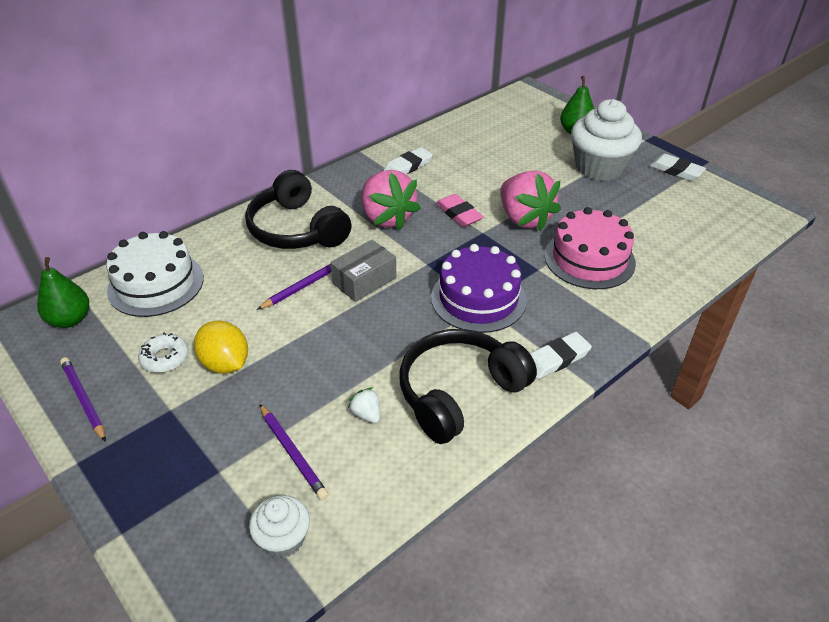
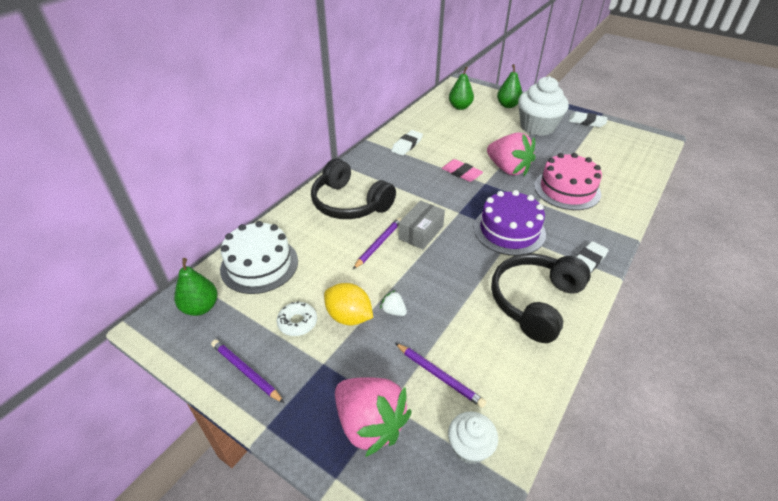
camera: 15 degrees left, 0 degrees up
(366, 414) = (478, 332): white strawberry -> white strawberry (393, 311)
(387, 218) = (412, 184): pink strawberry -> pink strawberry (370, 424)
(507, 125) = (460, 107): none -> green pear

